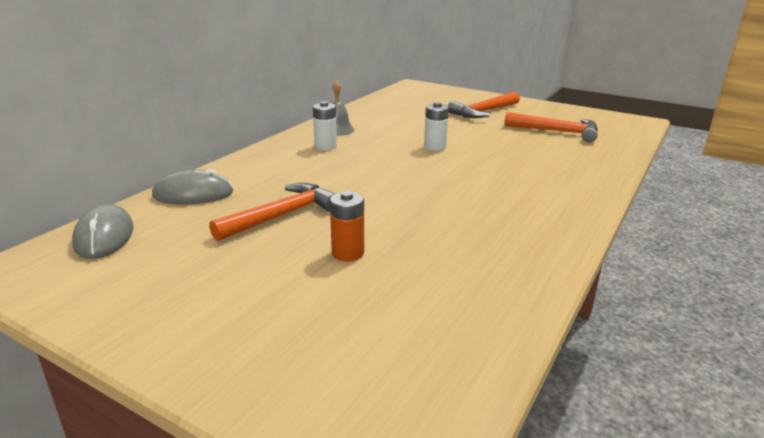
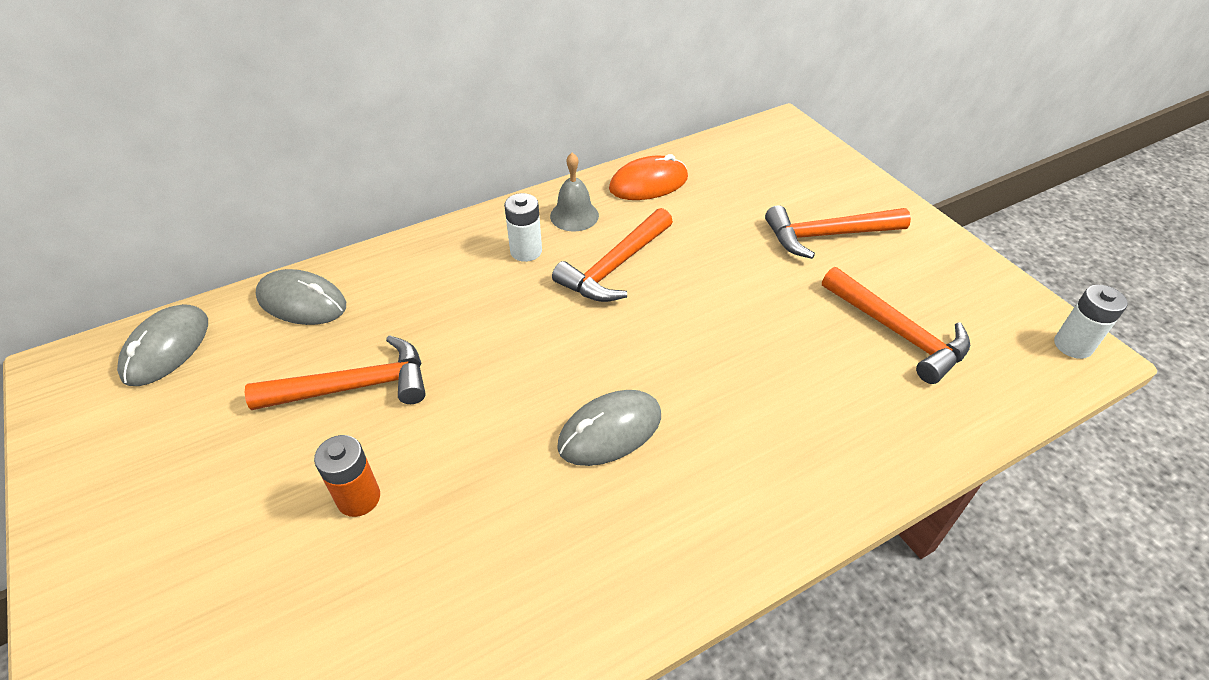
camera: 30 degrees right, 20 degrees up
(366, 113) = (648, 183): none -> orange mouse
(387, 141) = (615, 267): none -> orange hammer
(435, 147) = (667, 305): white battery -> white battery (1072, 345)
(464, 191) = (610, 431): none -> grey mouse

